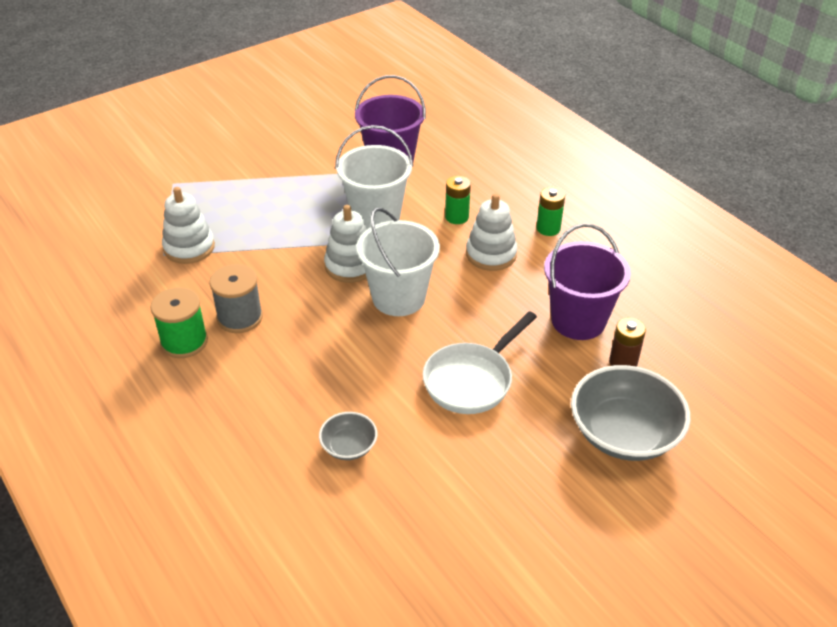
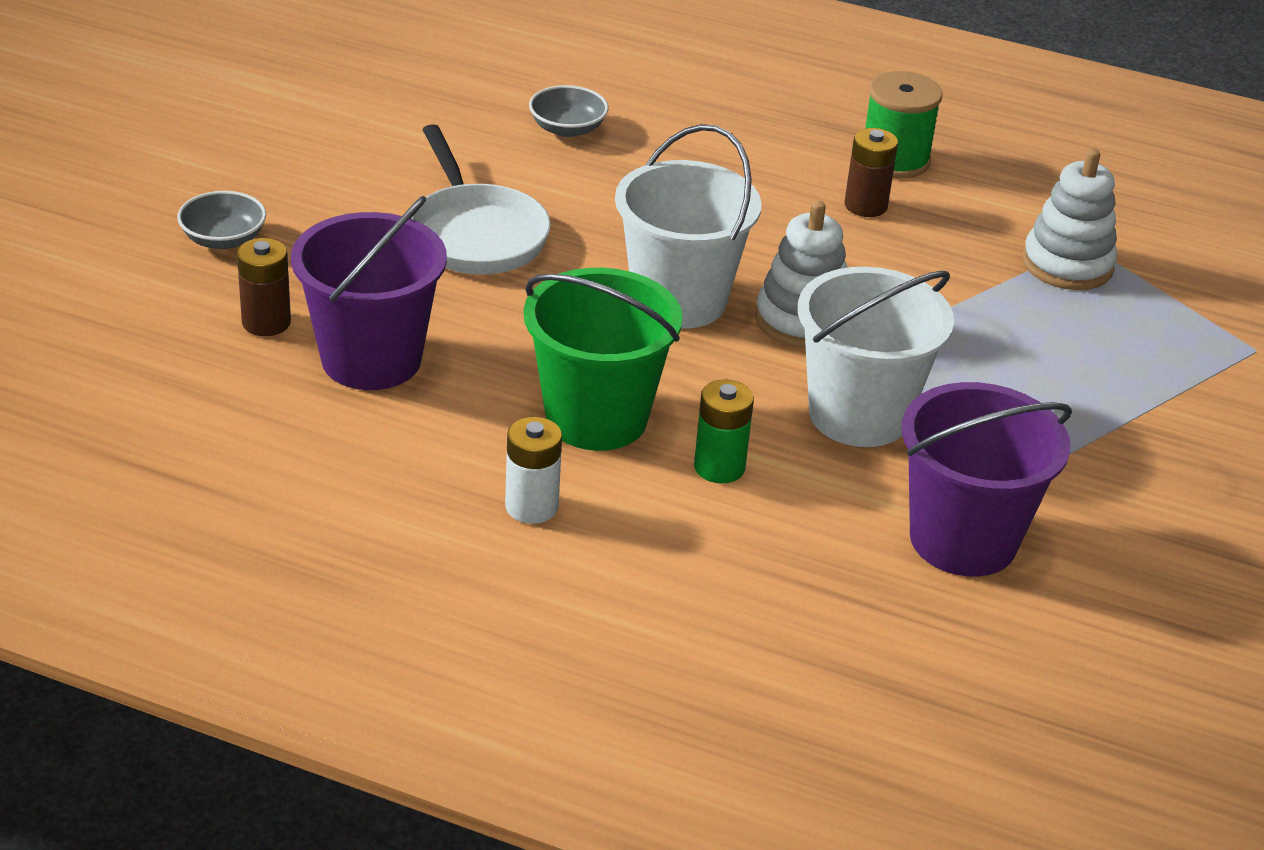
camera: 145 degrees right, 5 degrees down
(240, 317) = (865, 205): grey spool -> brown battery
(472, 380) = (475, 234): white pan -> white pan turned 150 degrees clockwise
(491, 254) = (596, 418): white stacking toy -> green bucket
(548, 228) = (531, 506): green battery -> white battery
(624, 433) = (223, 239): grey bowl -> grey bowl, size x0.50

